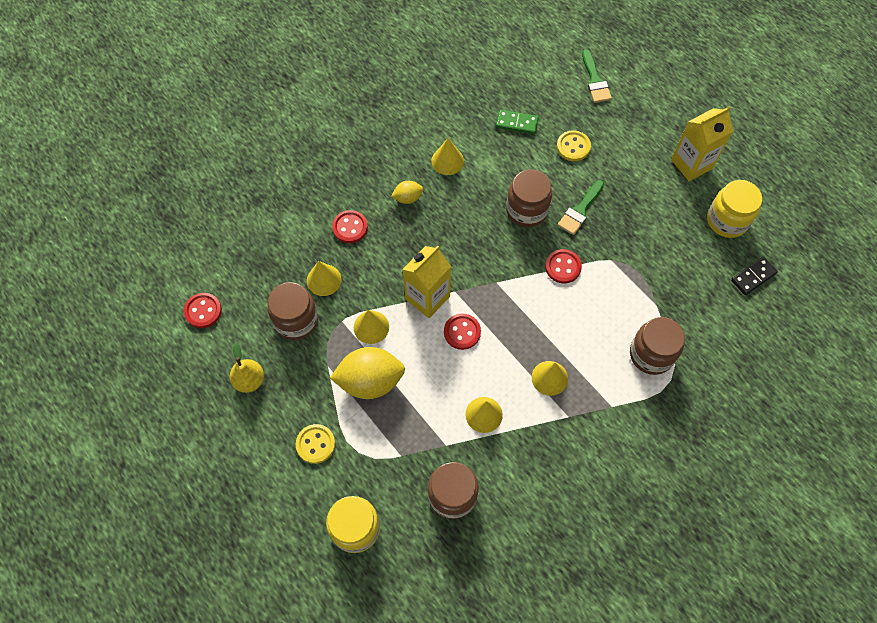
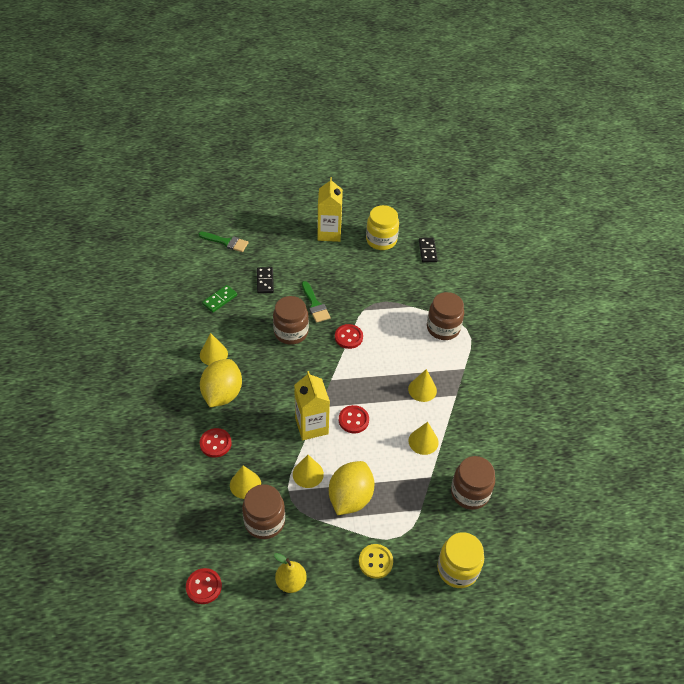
camera: 60 degrees left, 15 degrees down
(408, 198) = (222, 394): yellow lemon -> yellow lemon, size x2.04
(573, 147) = (265, 281): yellow button -> black domino

